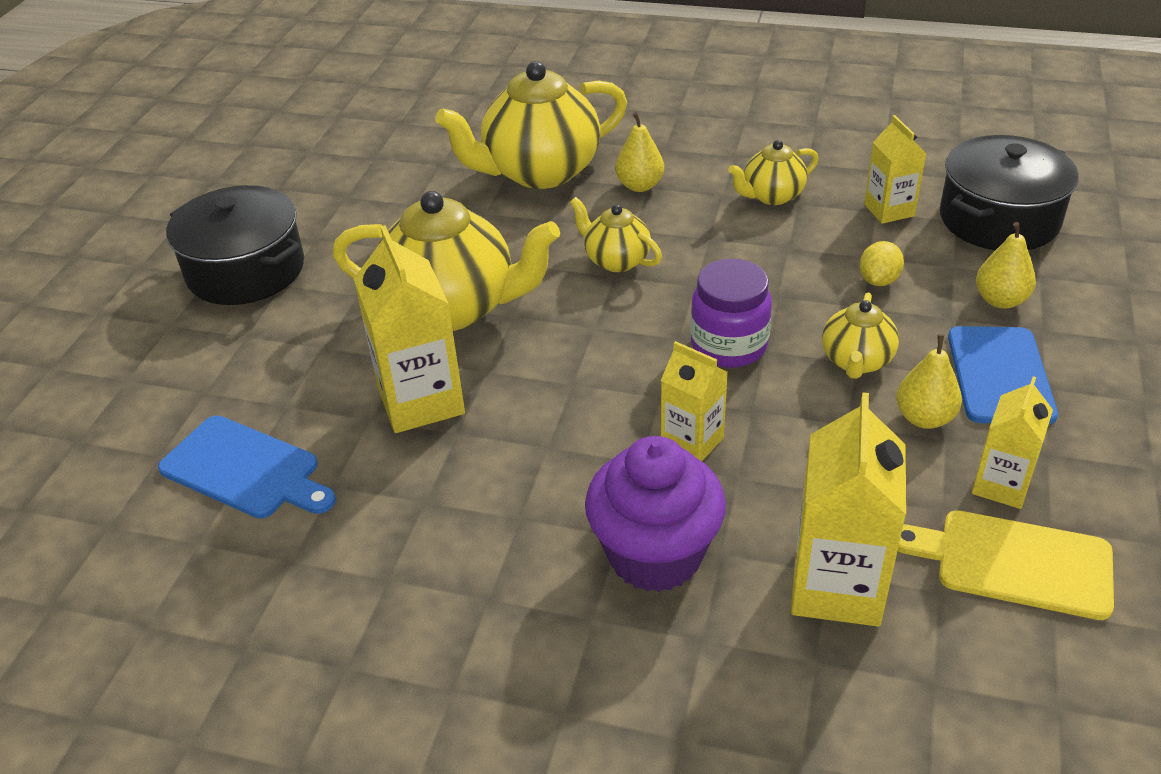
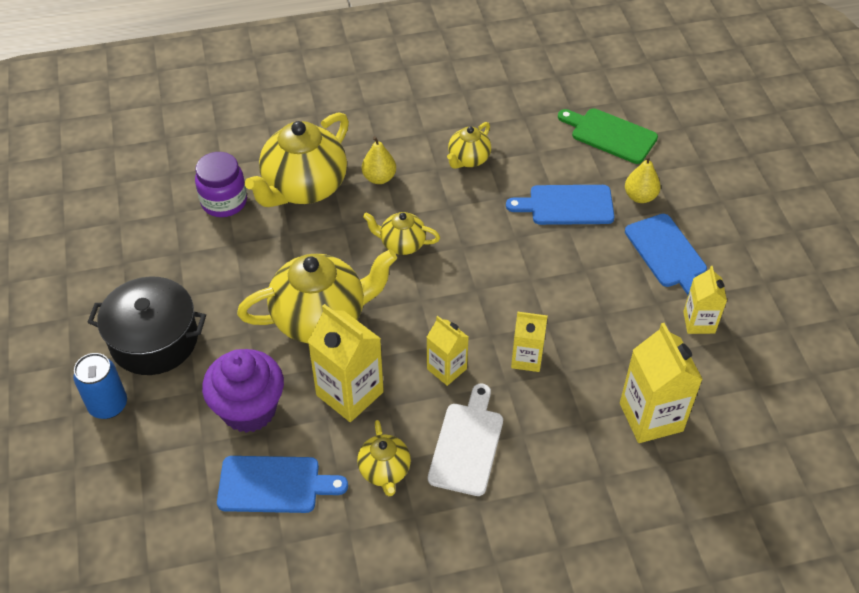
camera: 30 degrees left, 10 degrees up
(141, 318) = (108, 405): none -> blue can
(528, 518) = (467, 444): none -> white cutting board
(655, 555) = (550, 438): purple cupcake -> purple cupcake (249, 409)
(729, 346) = (508, 284): purple jar -> purple jar (224, 202)
(856, 361) = (585, 269): yellow teapot -> yellow teapot (384, 471)
(878, 280) = (566, 205): yellow lemon -> blue cutting board
(889, 210) = (544, 148): yellow carton -> yellow carton (446, 369)
(924, 418) = (640, 294): yellow pear -> none
(999, 219) = (610, 135): black pot -> green cutting board
(1014, 562) = (727, 367): yellow cutting board -> none

